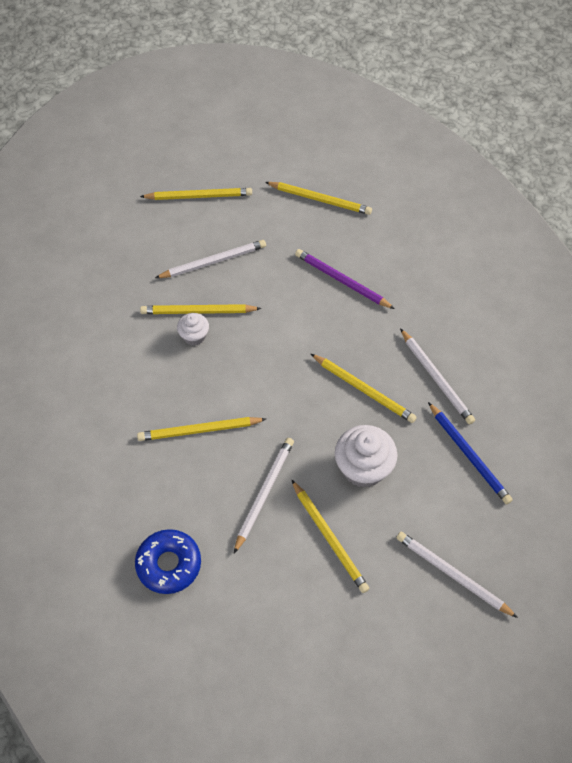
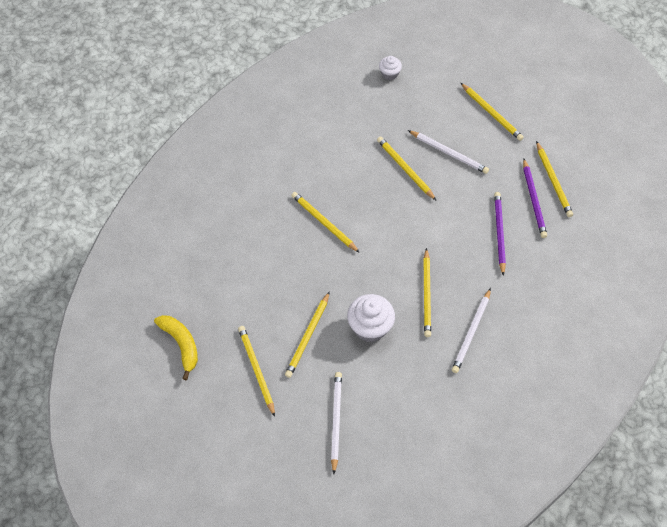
camera: 55 degrees right, 0 degrees up
(169, 564) = (227, 262): blue donut -> none
(194, 336) = (386, 178): white cupcake -> white cupcake (389, 74)
(239, 687) = (181, 345): none -> yellow banana
(264, 493) = (309, 283): white pencil -> none
(328, 228) = (534, 200): none -> purple pencil
(333, 620) = (256, 370): none -> yellow pencil
(469, 455) = (429, 384): blue pencil -> none

